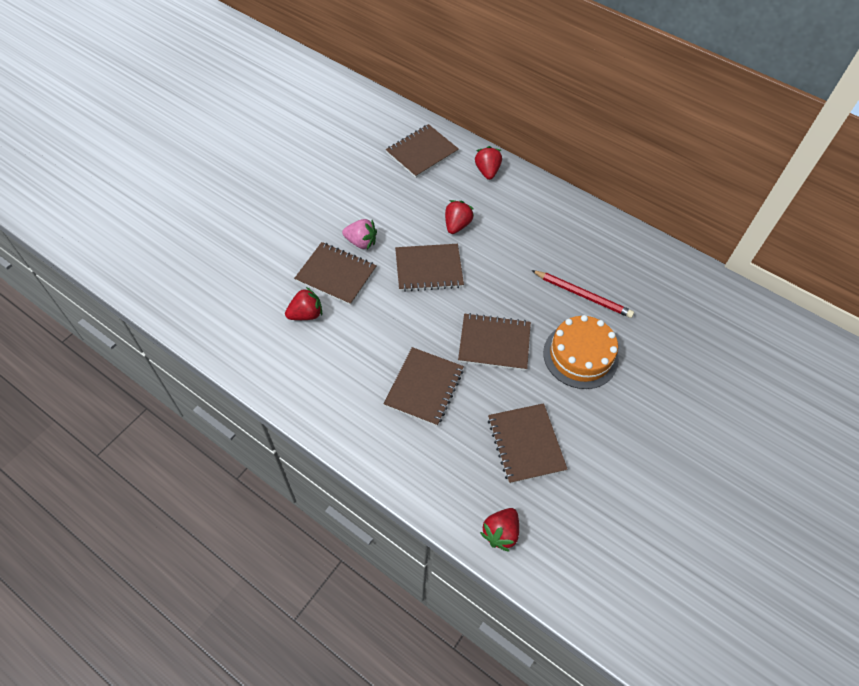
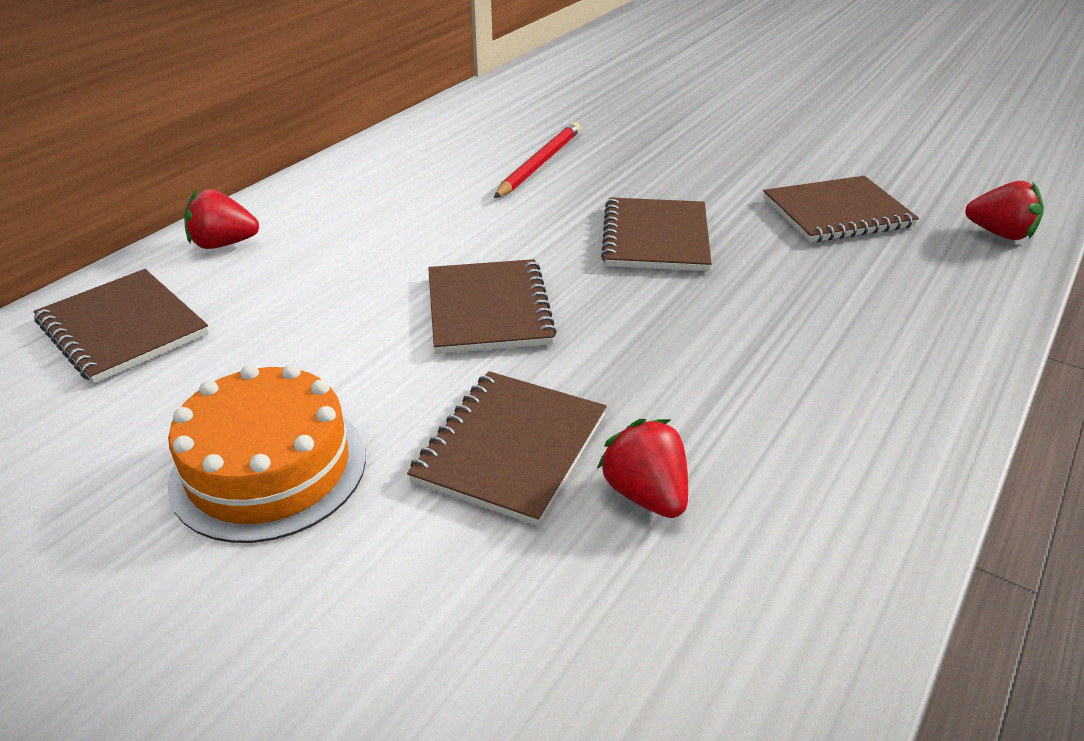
camera: 90 degrees left, 20 degrees down
(361, 242) = (404, 411): pink strawberry -> none
(424, 387) = (779, 308): brown notebook -> none
(457, 225) = (369, 278): red strawberry -> none
(580, 355) = (657, 169): orange cake -> orange cake (269, 468)

